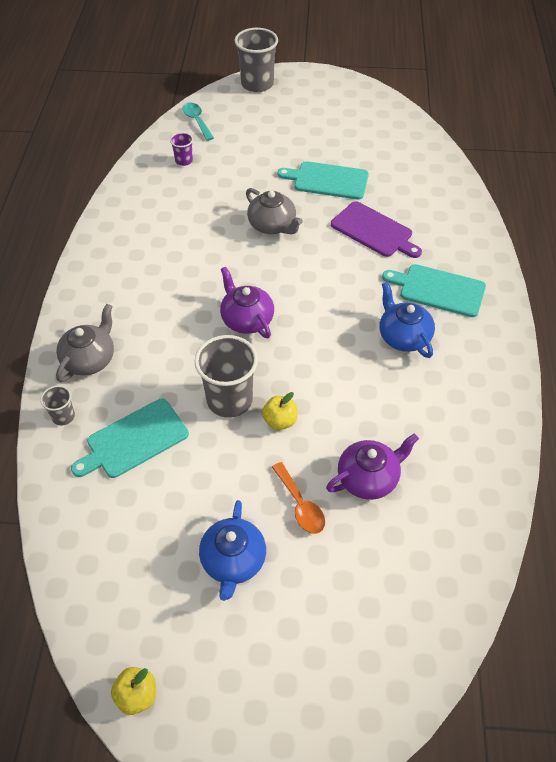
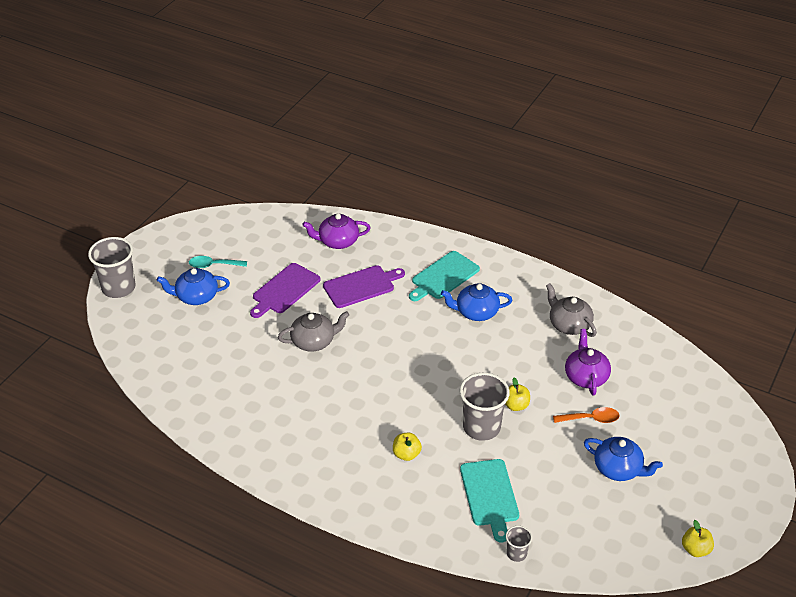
camera: 65 degrees left, 10 degrees down
(63, 416) = (443, 535): grey cup -> grey cup (516, 553)
(90, 359) = (392, 502): grey teapot -> grey teapot (569, 324)
(159, 348) = (406, 454): none -> yellow apple
(184, 161) = (188, 371): purple cup -> none
(197, 121) = (138, 345): turquoise spoon -> turquoise spoon (213, 265)
(246, 319) = (407, 391): purple teapot -> purple teapot (337, 241)
(278, 130) = (196, 296): none -> blue teapot
(328, 180) = (284, 290): turquoise cutting board -> purple cutting board

